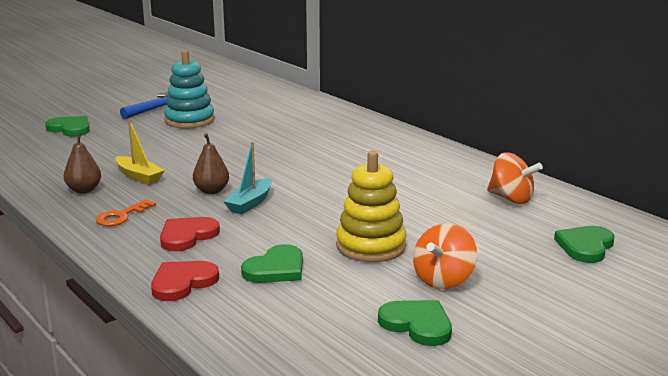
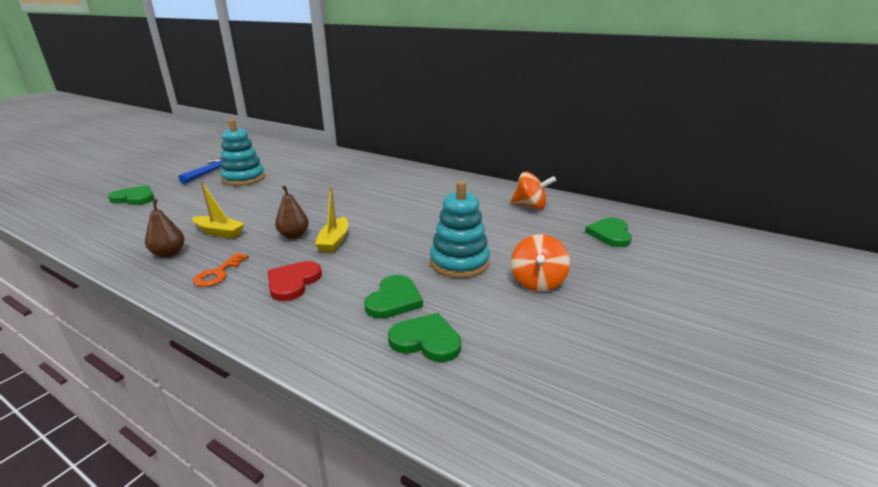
camera: 20 degrees left, 5 degrees up
(182, 283) = (313, 334): red heart -> none
(250, 203) = (334, 241): turquoise boat -> yellow boat
(371, 246) = (459, 263): yellow stacking toy -> turquoise stacking toy
(417, 324) = (551, 330): green heart -> green heart (426, 340)

